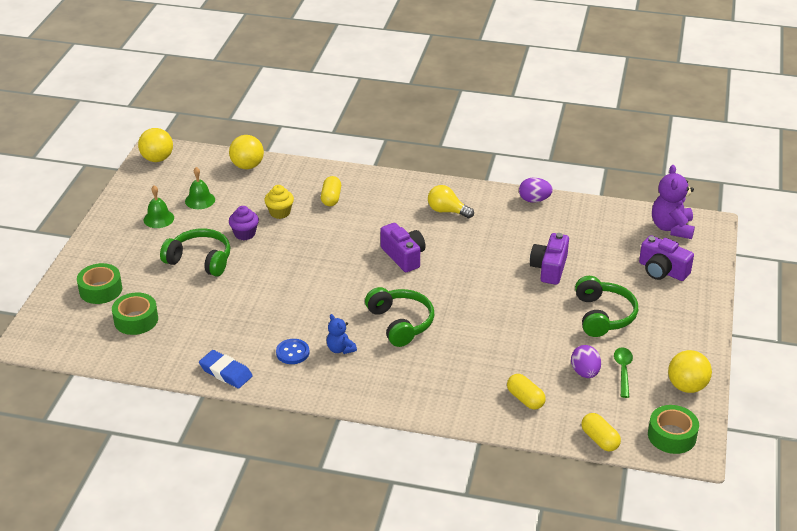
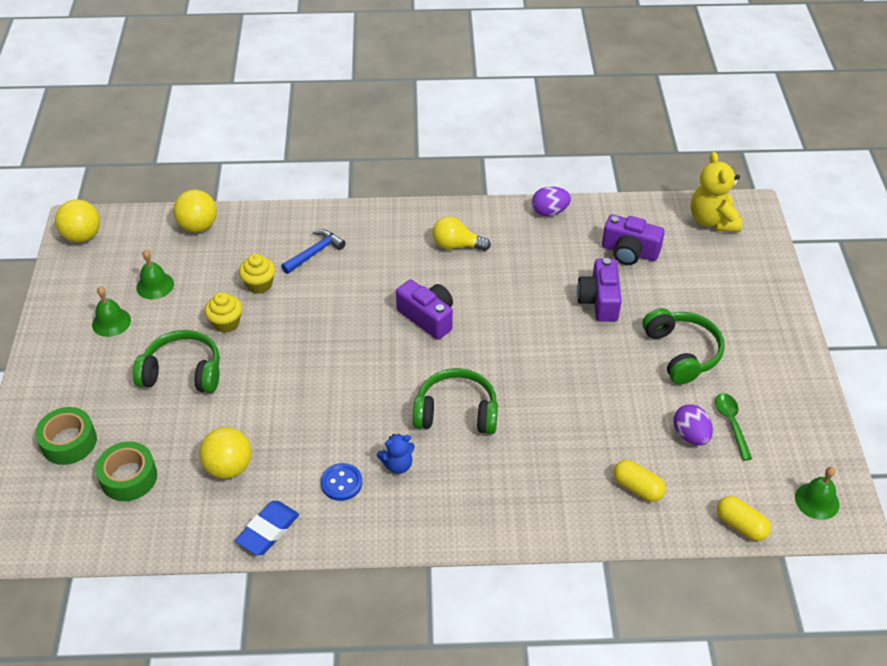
camera: 15 degrees left, 10 degrees up
(226, 372) = (268, 530): blue eraser -> blue eraser turned 75 degrees counterclockwise
(244, 234) = (226, 323): purple cupcake -> yellow cupcake
(331, 198) = (314, 253): yellow capsule -> blue hammer
(340, 349) = (397, 465): blue teddy bear -> blue teddy bear turned 60 degrees counterclockwise
(400, 323) = (456, 412): green headphones -> green headphones turned 45 degrees counterclockwise
(662, 271) = (723, 279): purple camera -> purple camera (629, 252)
(671, 228) = (712, 221): purple teddy bear -> yellow teddy bear
(672, 436) = (817, 501): green tape -> green bell
(687, 386) = (807, 429): yellow ball -> yellow ball (229, 467)

